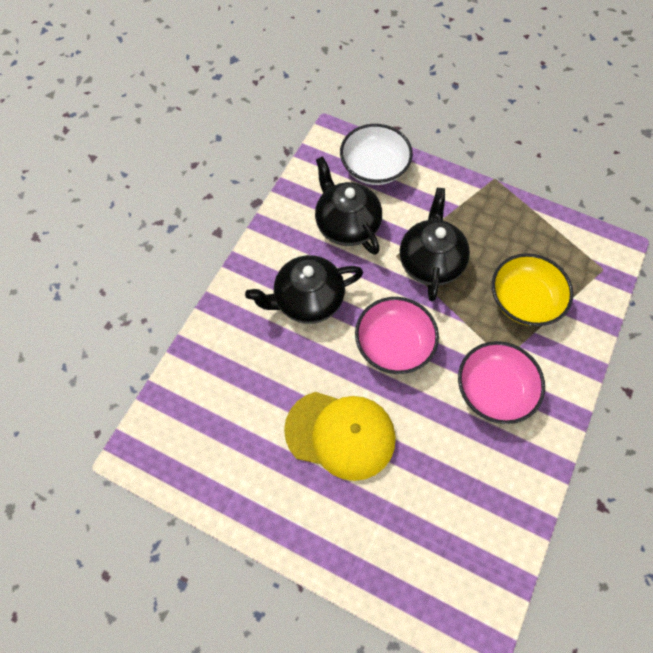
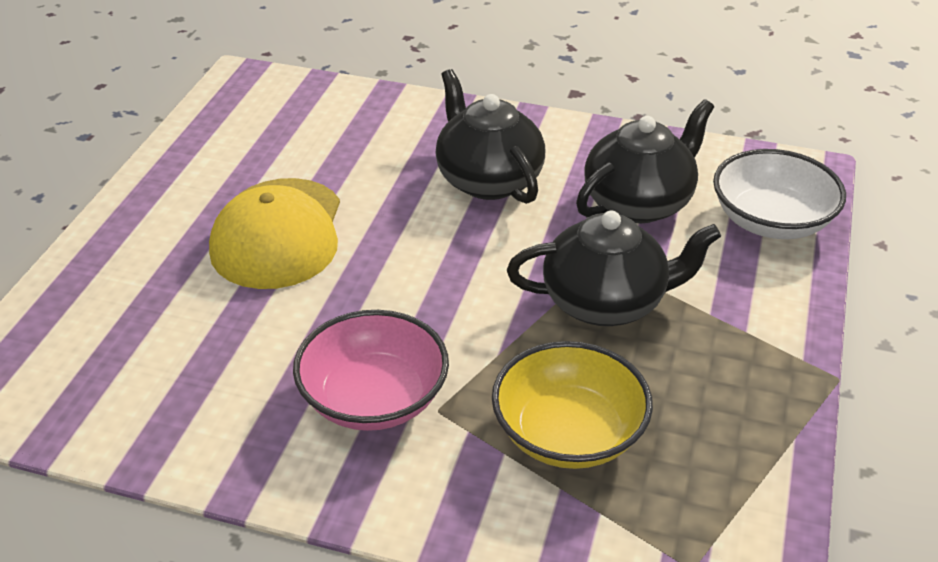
camera: 80 degrees right, 25 degrees down
(394, 344) = (435, 273): pink bowl -> none

